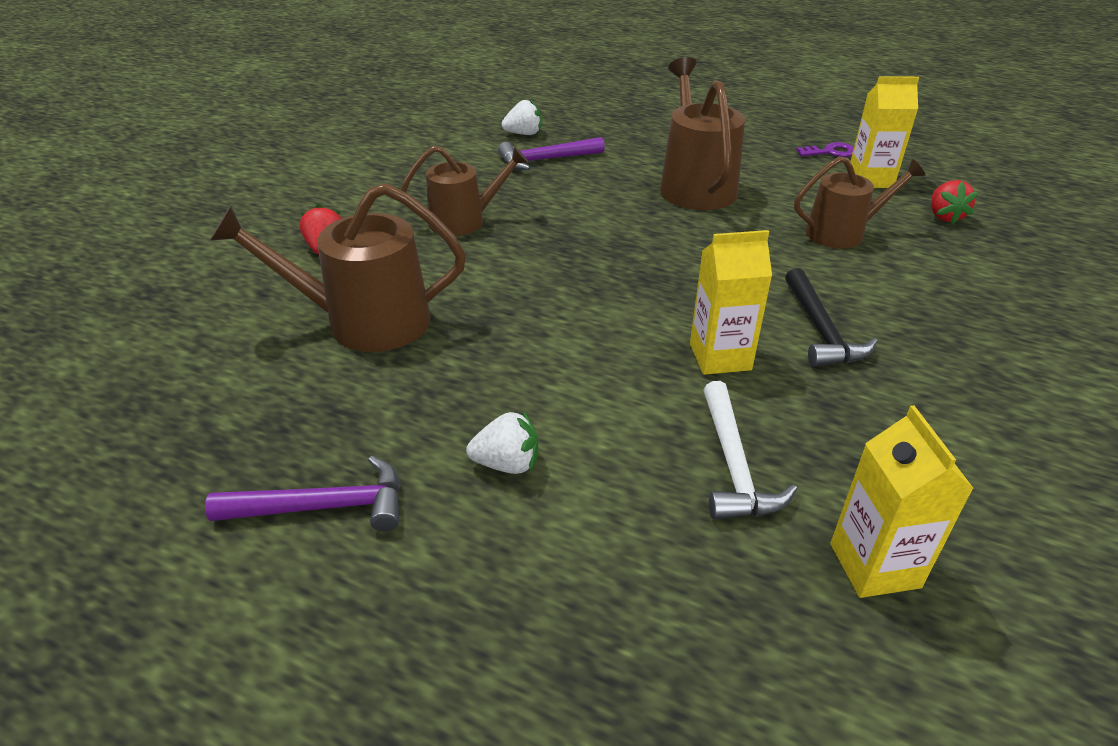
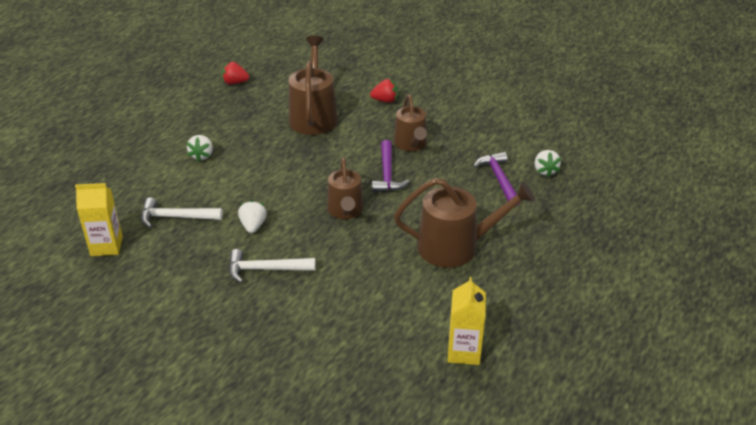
camera: 95 degrees right, 0 degrees up
(323, 507) = (196, 114): purple hammer -> purple hammer (387, 174)
(720, 357) = (253, 226): yellow carton -> white strawberry
(820, 330) = (265, 269): black hammer -> white hammer
(830, 152) = (520, 340): purple key -> none
(842, 233) = (376, 309): brown watering can -> brown watering can (345, 210)
(944, 216) = (395, 379): red strawberry -> red strawberry (235, 82)

